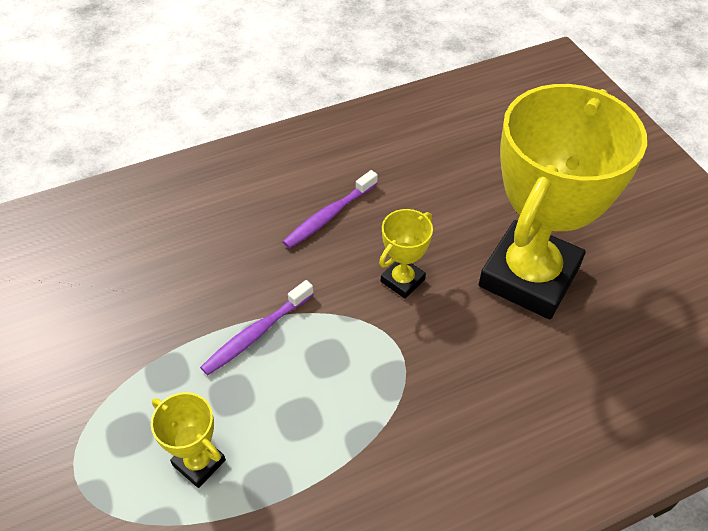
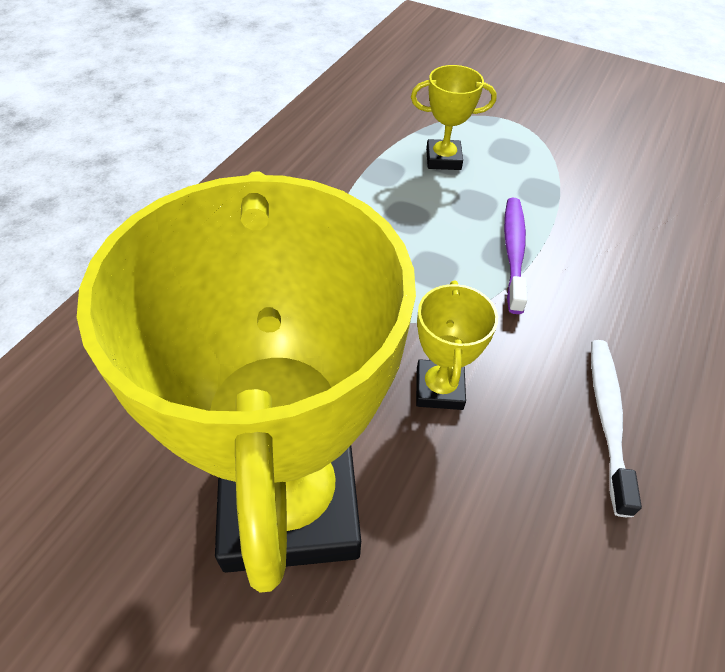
camera: 140 degrees right, 0 degrees up
(329, 216) = (607, 418): purple toothbrush -> white toothbrush

